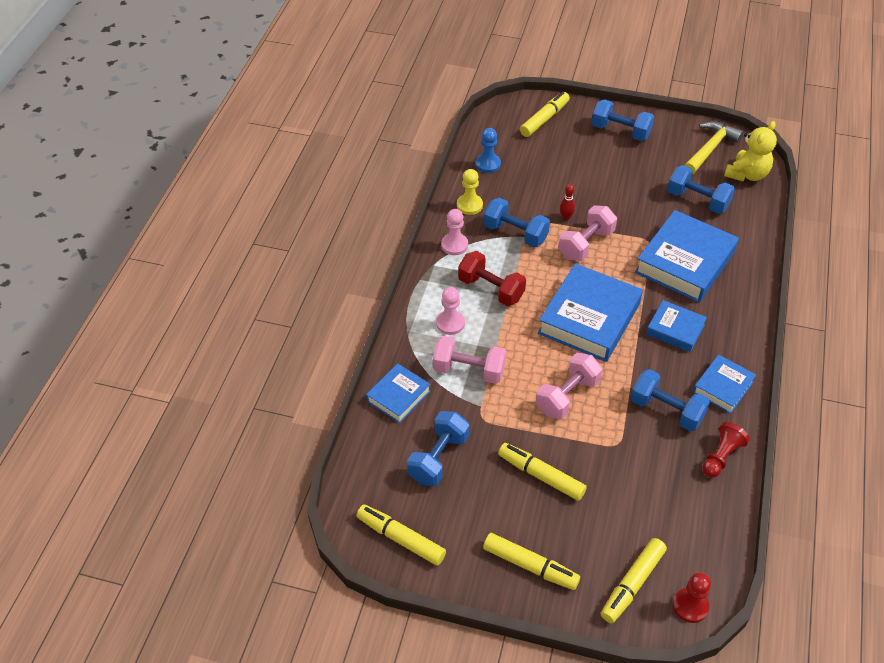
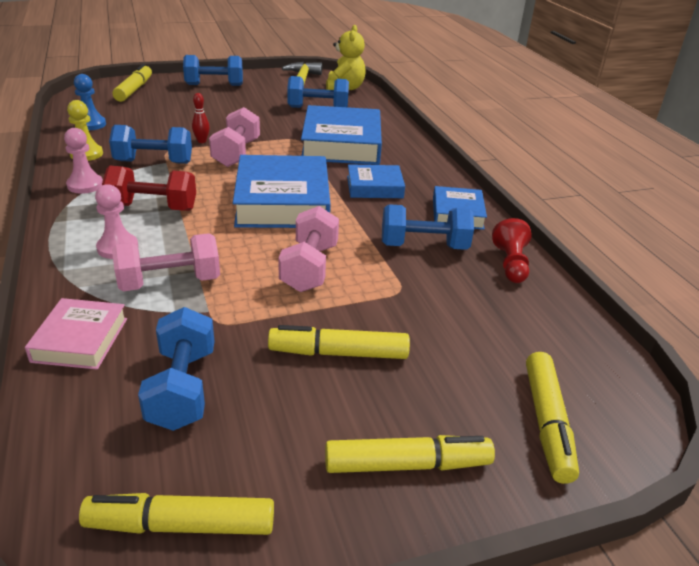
camera: 35 degrees left, 15 degrees down
(398, 396) = (80, 340): blue book -> pink book
(690, 606) = (628, 414): red pawn -> none

